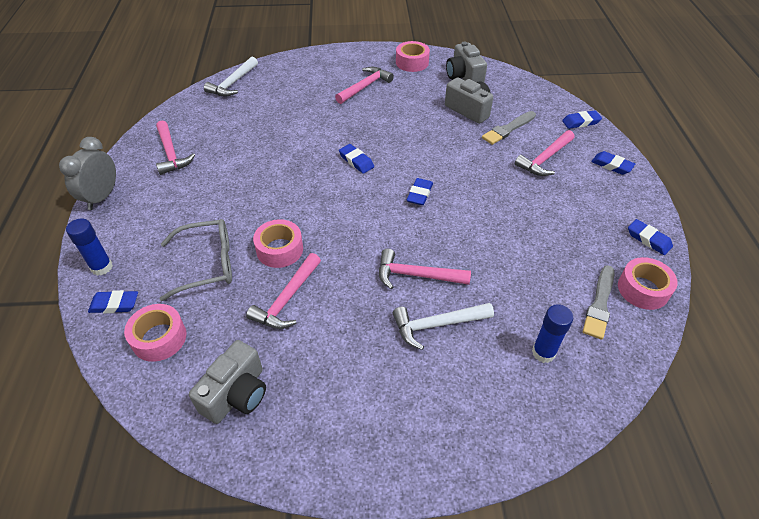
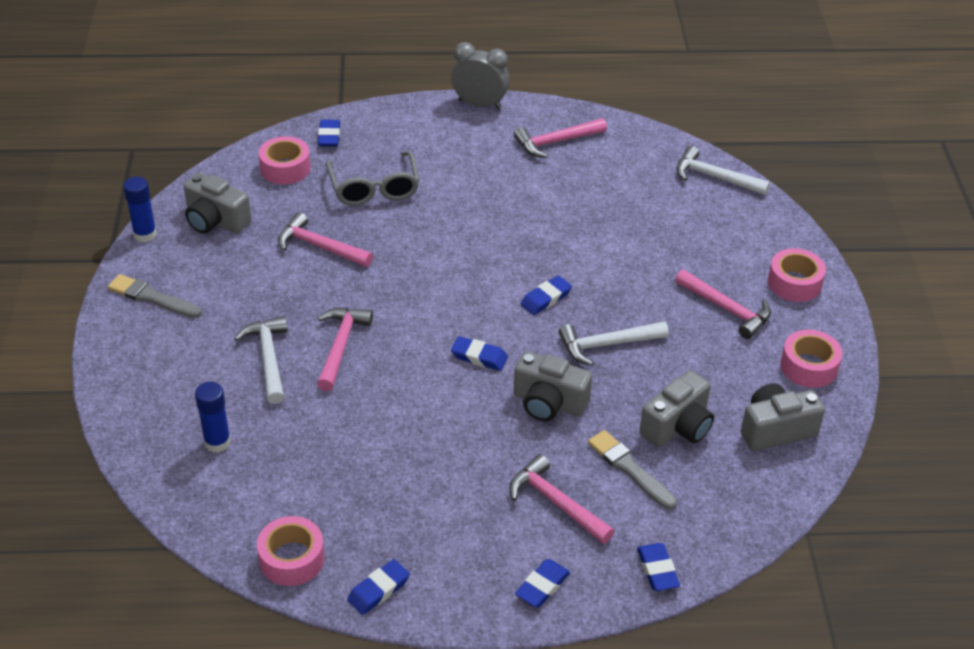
camera: 90 degrees right, 5 degrees down
(102, 267) = (377, 121): blue glue stick -> blue glue stick (145, 235)
(279, 249) = (390, 238): pink tape -> pink tape (794, 283)
(401, 135) = (607, 345): none -> white hammer
(459, 161) = (548, 403): none -> grey camera
(599, 304) = (275, 508): grey brush -> grey brush (152, 297)

